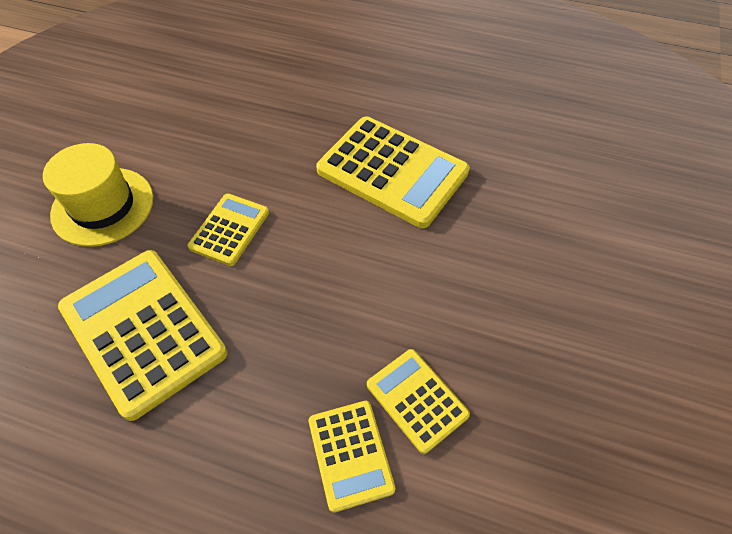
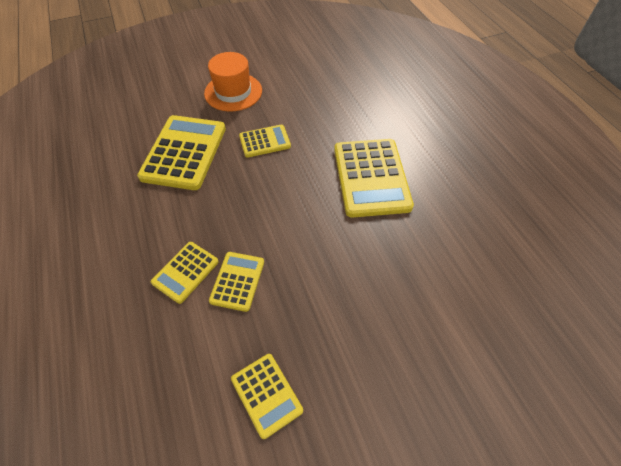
camera: 50 degrees right, 0 degrees up
(103, 206) = (233, 92): yellow hat -> orange hat
(594, 467) = (266, 394): none -> yellow calculator

